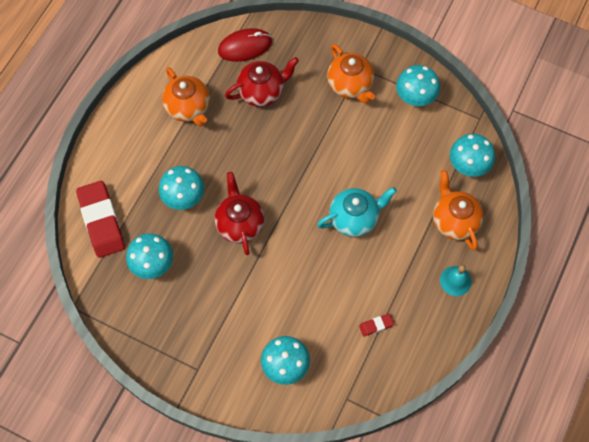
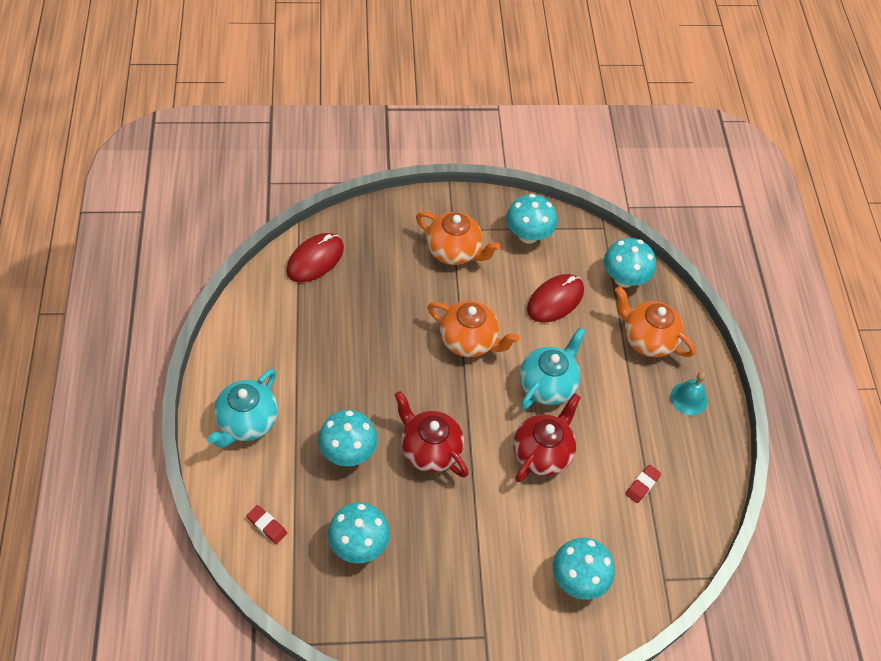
camera: 35 degrees left, 10 degrees down
(101, 221) = (267, 525): red eraser -> red eraser, size x0.42
(129, 144) = (247, 422): none -> turquoise teapot
(188, 108) = (292, 352): orange teapot -> orange teapot (469, 341)
(262, 92) = (364, 298): red teapot -> red teapot (542, 453)
(402, 157) = (555, 300): none -> red mouse

